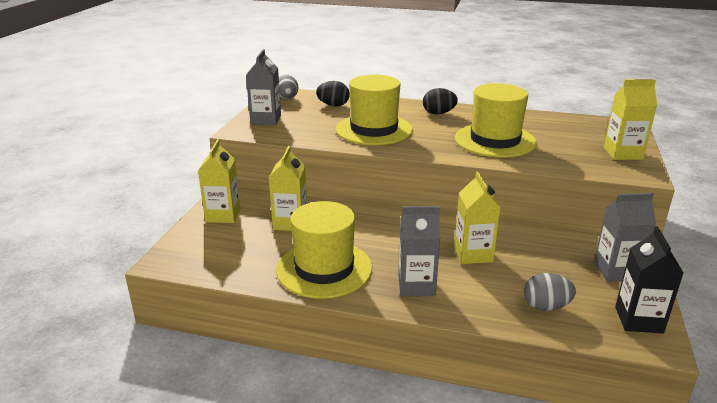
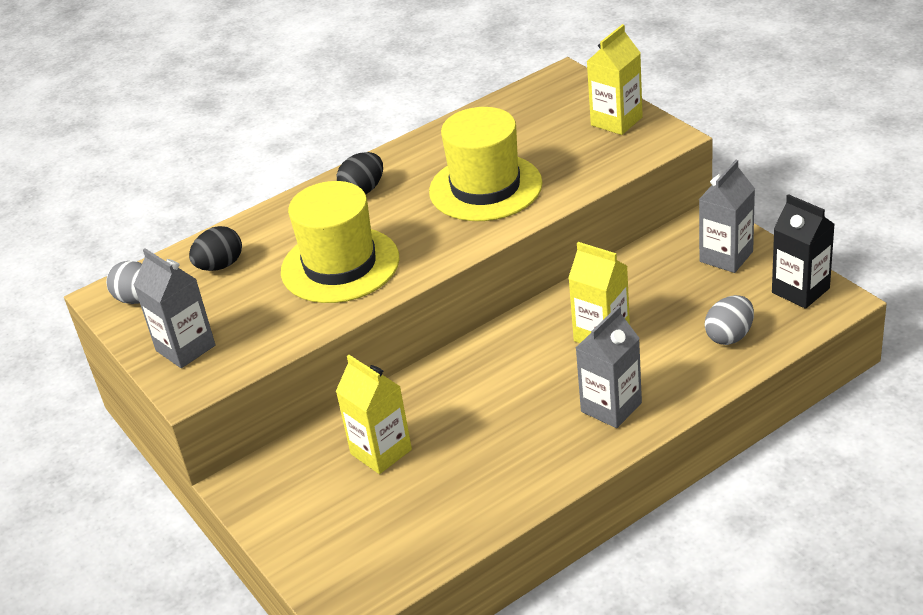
camera: 45 degrees left, 10 degrees up
(223, 215) = (291, 508): yellow carton -> none
(324, 269) = (508, 465): yellow hat -> none

